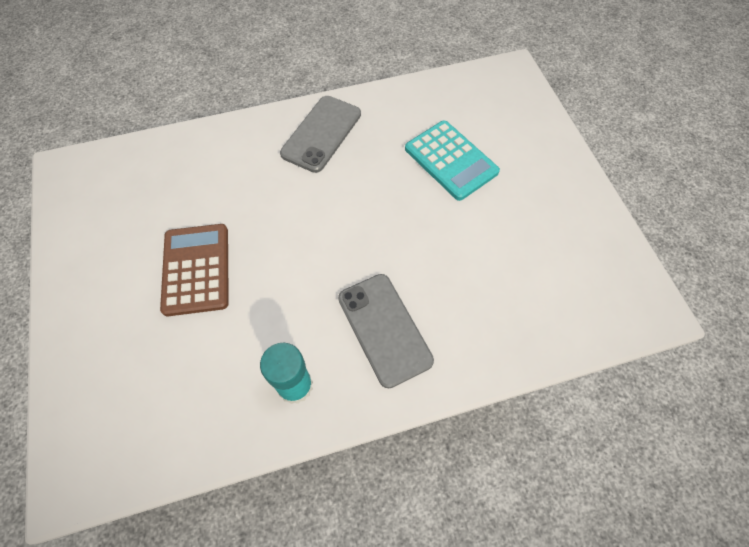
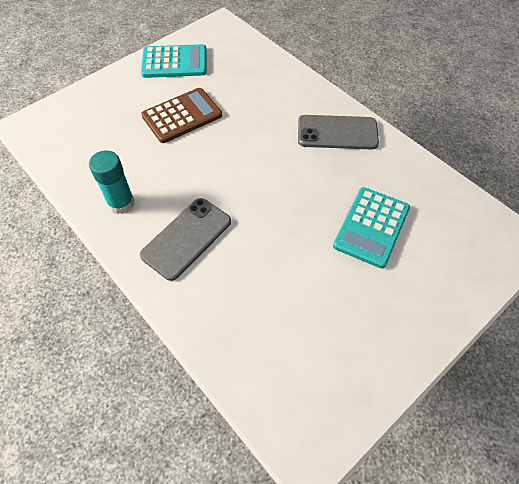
camera: 65 degrees right, 5 degrees down
(93, 244) = (174, 62): none -> turquoise calculator

